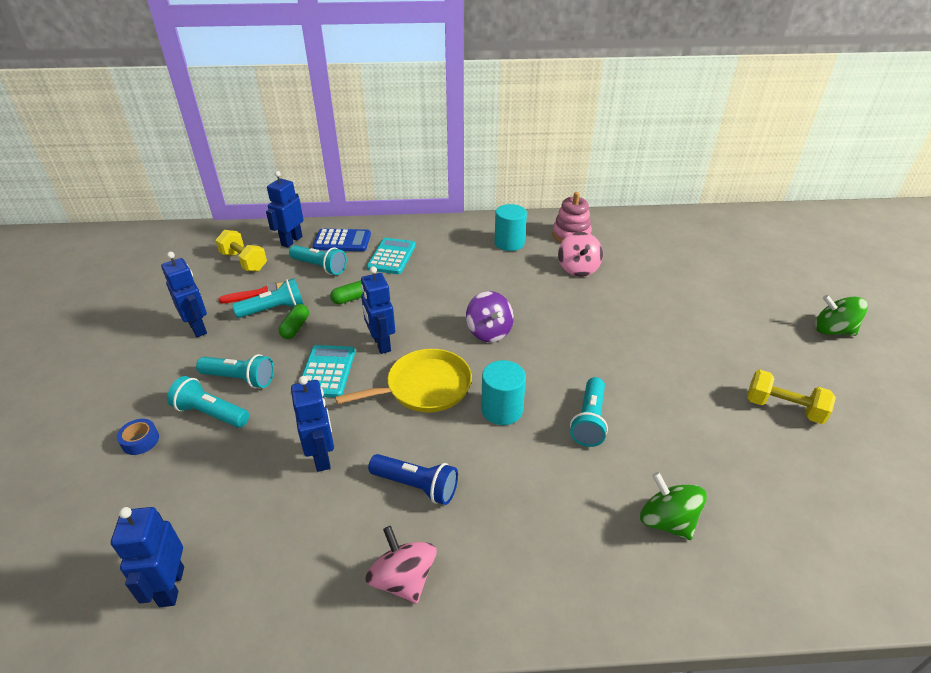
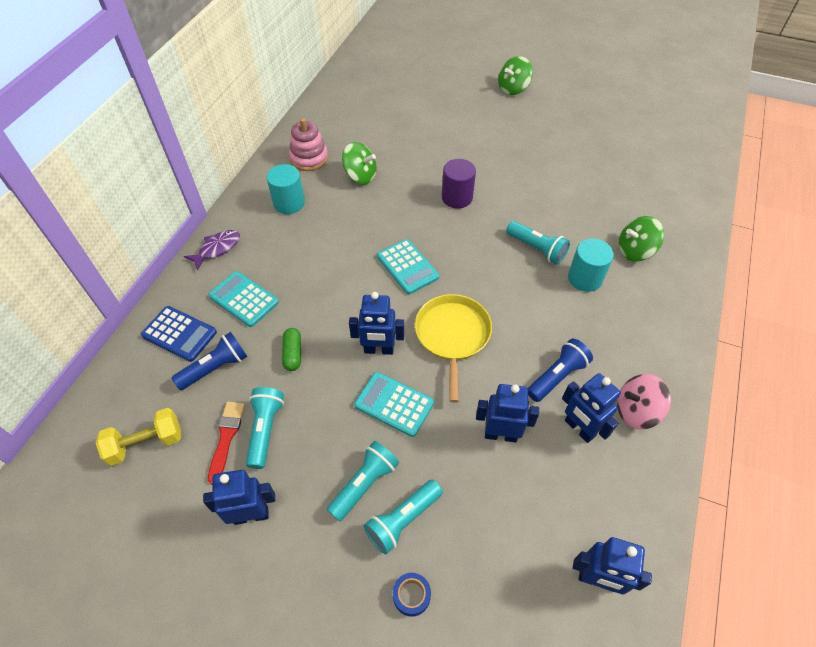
camera: 65 degrees left, 15 degrees up
(291, 241) = (138, 383): blue robot -> blue robot (579, 429)
(295, 328) = (310, 416): green capsule -> none
(320, 267) = (215, 368): turquoise flashlight -> blue flashlight
(342, 241) = (179, 334): blue calculator -> blue calculator turned 90 degrees clockwise
(433, 228) = (217, 249): none -> purple fish
(489, 332) = (407, 267): purple spinning top -> turquoise calculator
(502, 410) = (502, 294): turquoise cylinder -> turquoise cylinder (585, 278)
(578, 268) = (360, 176): pink spinning top -> green spinning top
(609, 337) = (457, 197): none -> purple cylinder
(783, 408) = (568, 150): yellow dumbbell -> none

